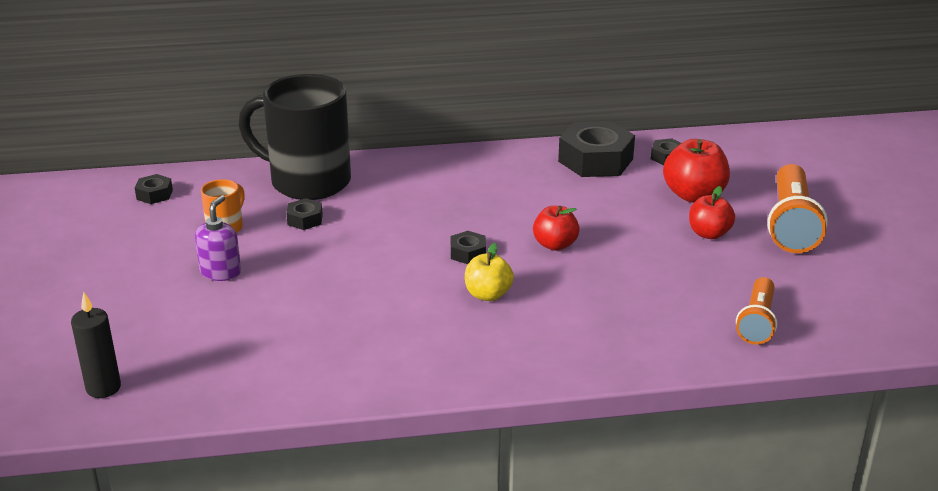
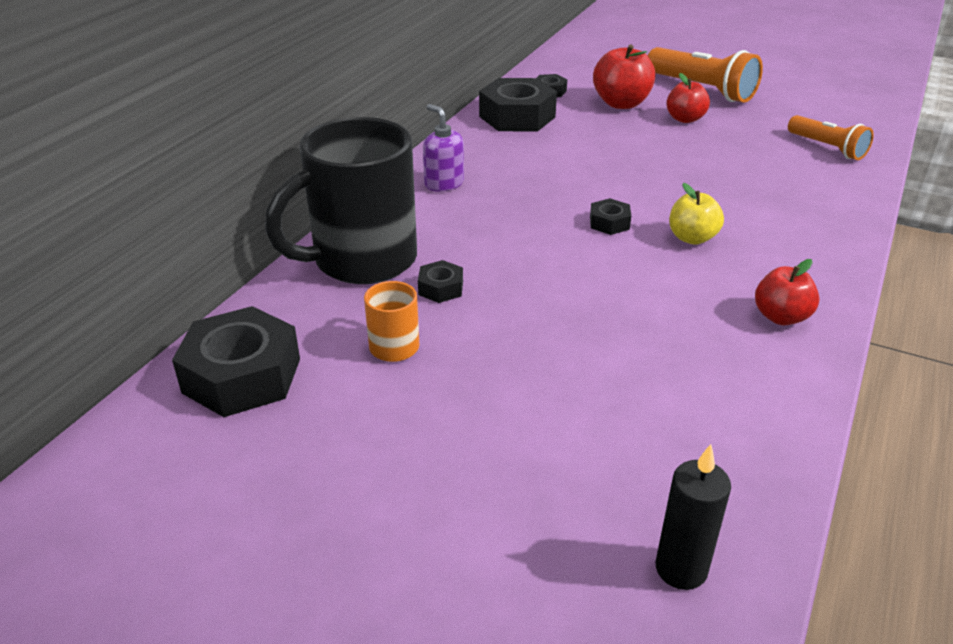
camera: 55 degrees left, 5 degrees up
(154, 194) = (242, 375): black nut -> black nut, size x2.12
(221, 272) = (491, 381): purple soap dispenser -> purple soap dispenser (444, 183)
(555, 245) = (637, 180): red apple -> red apple (781, 317)

